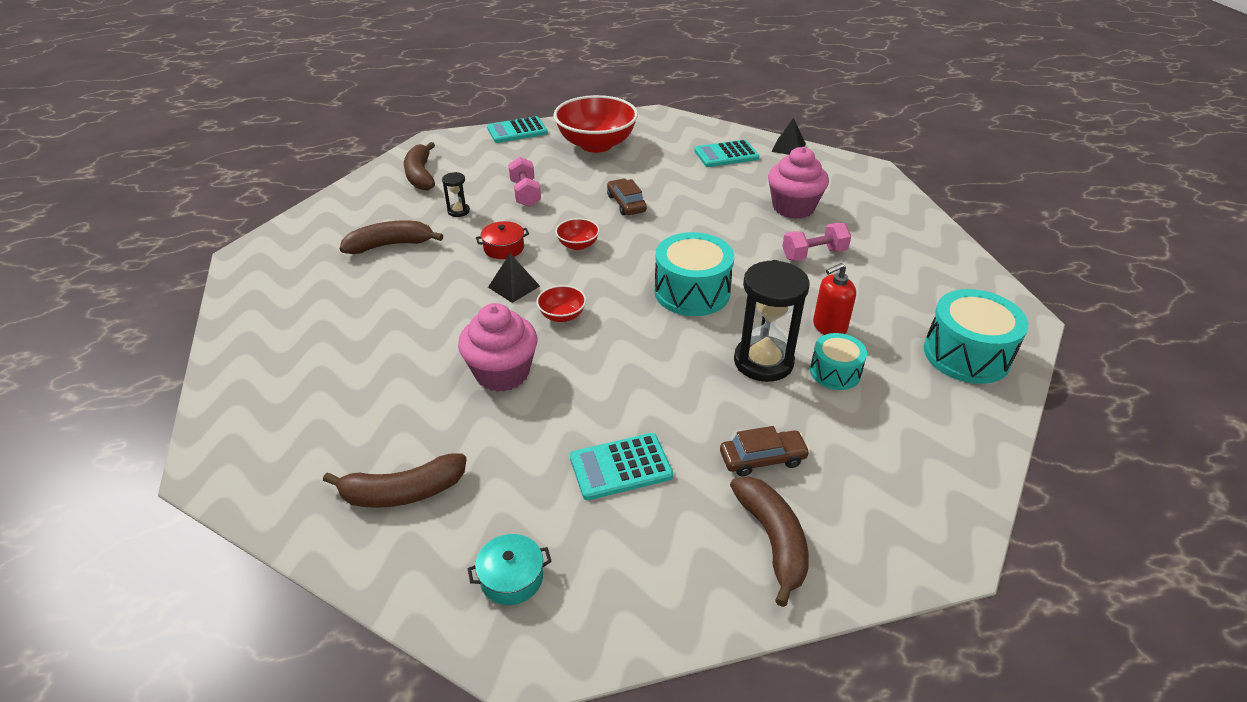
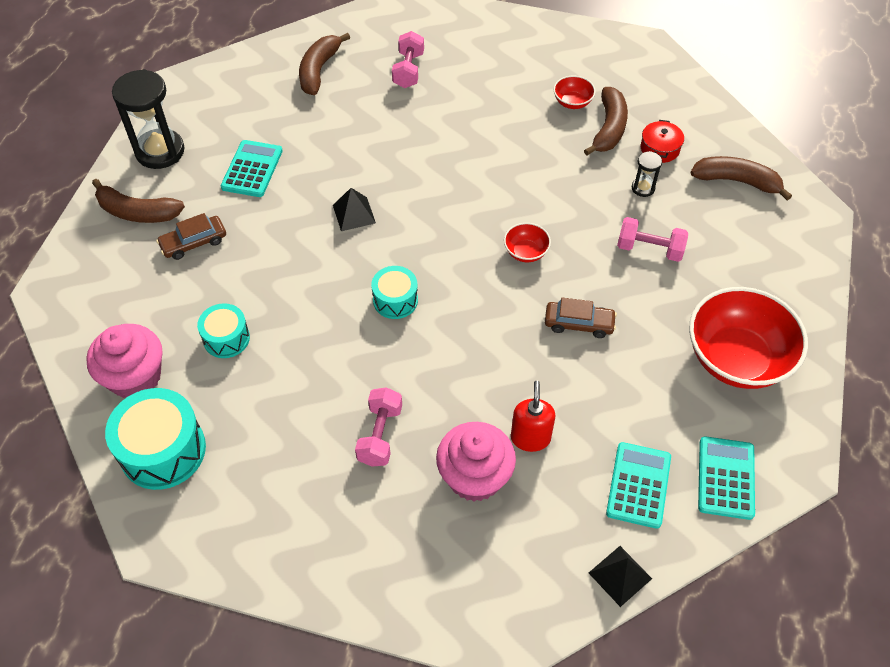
camera: 120 degrees right, 15 degrees up
(363, 406) = (408, 70): none -> pink dumbbell
(502, 373) = (388, 144): pink cupcake -> pink cupcake (135, 377)
(504, 248) = (555, 199): red pot -> red pot (659, 149)
(511, 578) = (221, 95): turquoise pot -> none
(513, 286) = (490, 185): black pyramid -> black pyramid (354, 214)
(517, 131) = (812, 296): turquoise calculator -> turquoise calculator (726, 478)
(562, 315) = (428, 200): red bowl -> red bowl (572, 102)
(692, 292) = (395, 300): turquoise drum -> turquoise drum, size x0.59
(762, 459) = (194, 242): brown car -> brown car turned 45 degrees clockwise
(763, 362) = (275, 299): black hourglass -> black hourglass (160, 151)
(829, 327) = (275, 372): red soap dispenser -> red soap dispenser (530, 438)

